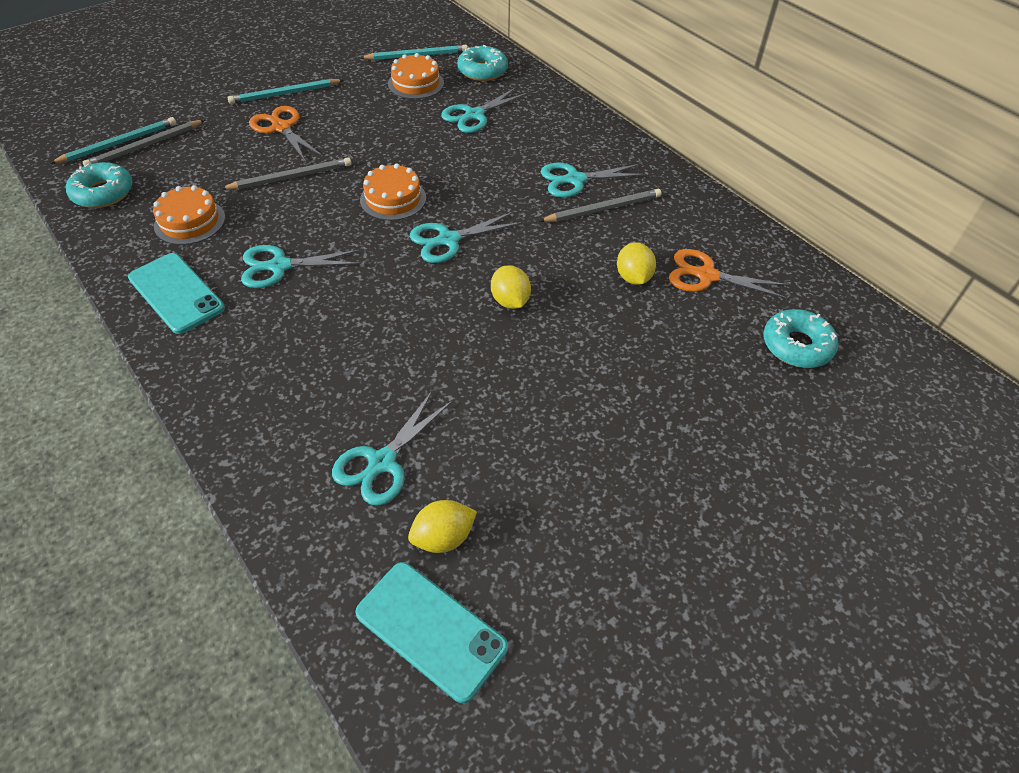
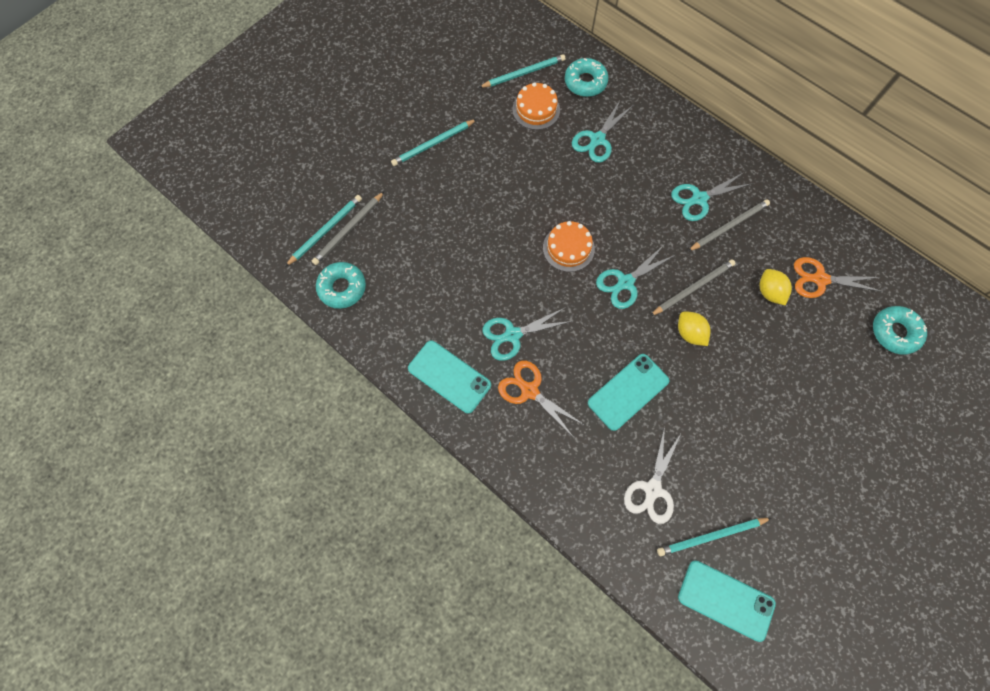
camera: 10 degrees left, 20 degrees up
(190, 221) = (424, 304): orange cake -> none
(281, 128) = (448, 186): orange scissors -> orange scissors (529, 391)
(291, 177) = (480, 240): grey pencil -> grey pencil (693, 288)
(382, 462) = (652, 489): turquoise scissors -> white scissors
(400, 347) = (628, 392): none -> turquoise phone
(443, 537) = (711, 536): yellow lemon -> turquoise pencil

